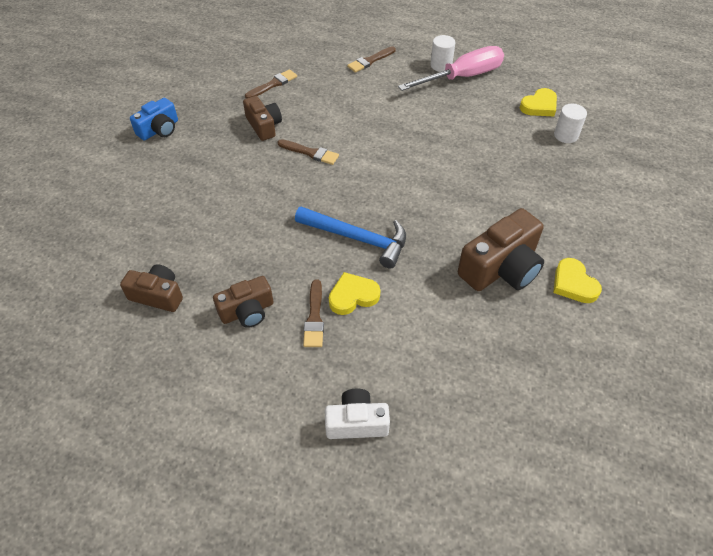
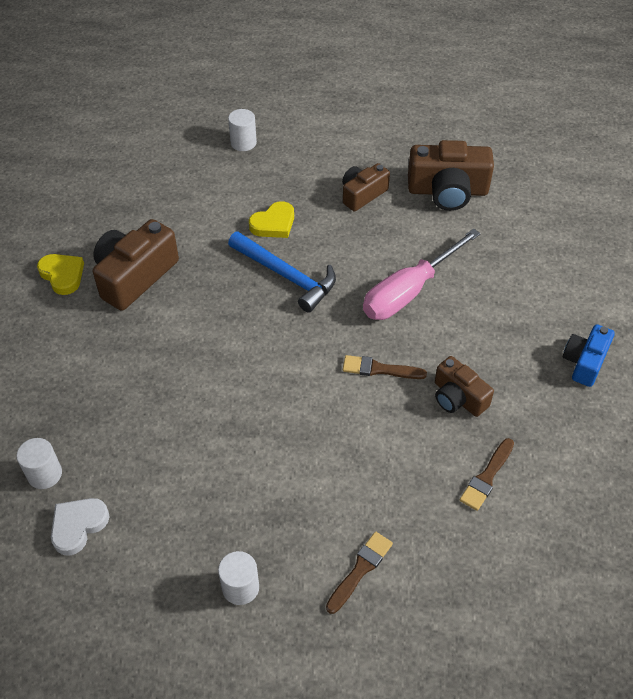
camera: 165 degrees right, 0 degrees up
(157, 295) = (447, 191): brown camera -> brown camera, size x1.63
(314, 317) = (302, 201): brown brush -> none
(356, 422) = (243, 143): white camera -> white cylinder
(357, 239) = (286, 276): blue hammer -> blue hammer turned 150 degrees counterclockwise
(462, 77) = (201, 565): pink screwdriver -> pink screwdriver (409, 291)
(539, 106) = (78, 526): yellow heart -> white heart

